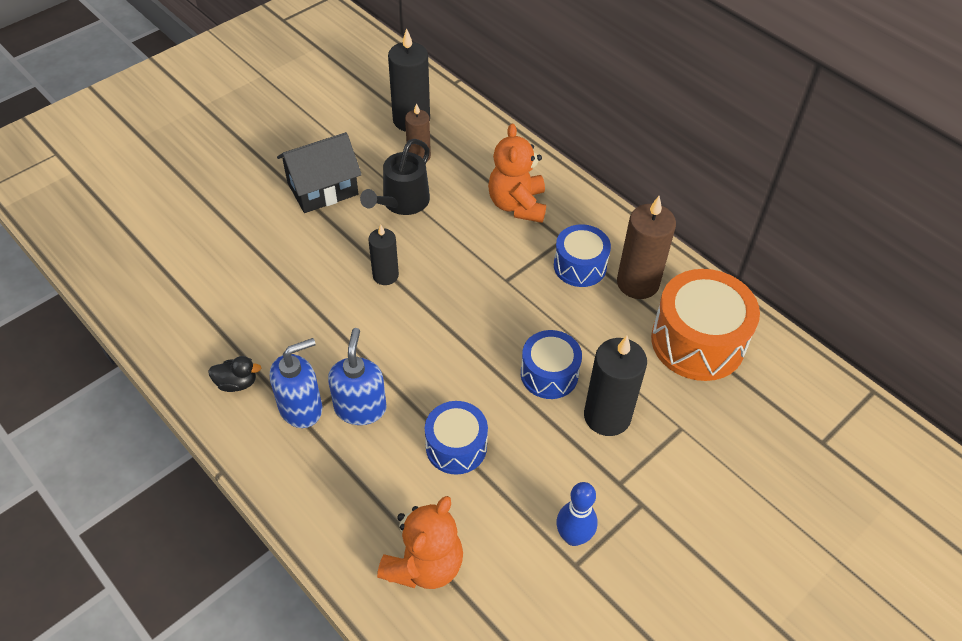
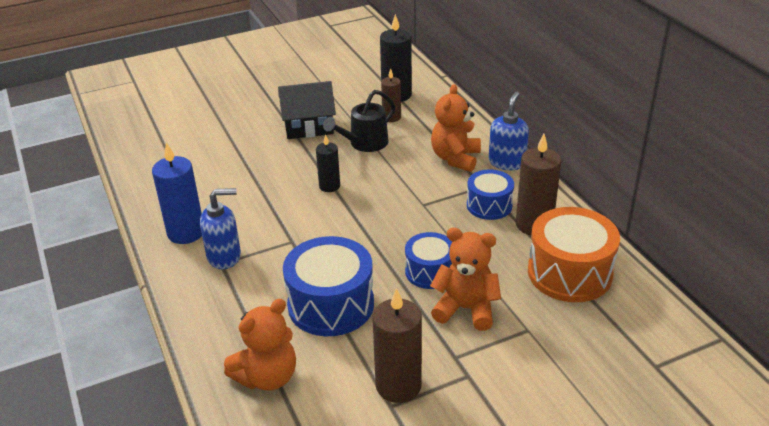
camera: 20 degrees right, 15 degrees down
(237, 383) = (186, 233): black duck -> blue candle
(360, 408) = (269, 265): blue soap dispenser -> blue soap dispenser (507, 162)
(456, 446) = (331, 304): blue drum -> blue drum, size x1.66
(573, 536) = (398, 385): blue bowling pin -> brown candle
(607, 416) = (466, 309): black candle -> orange teddy bear

